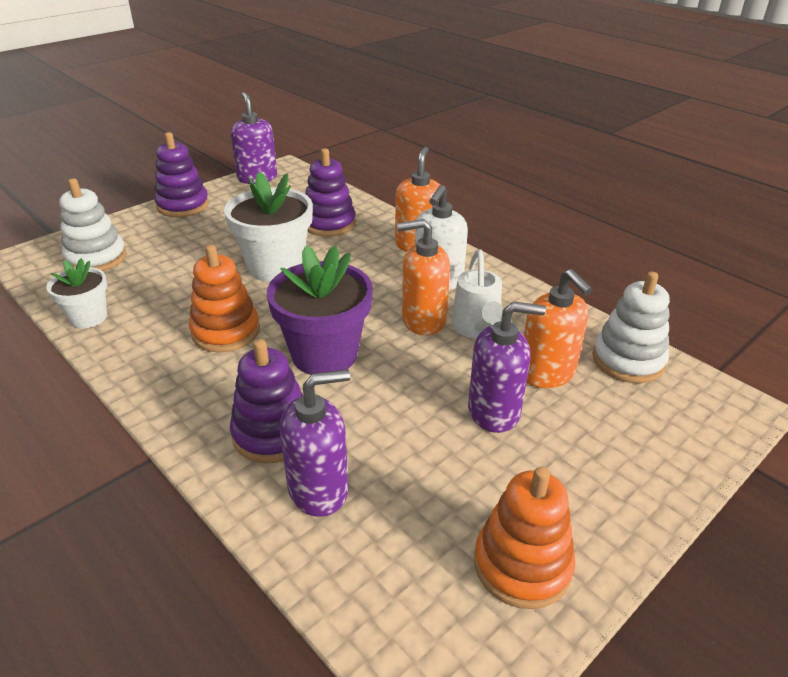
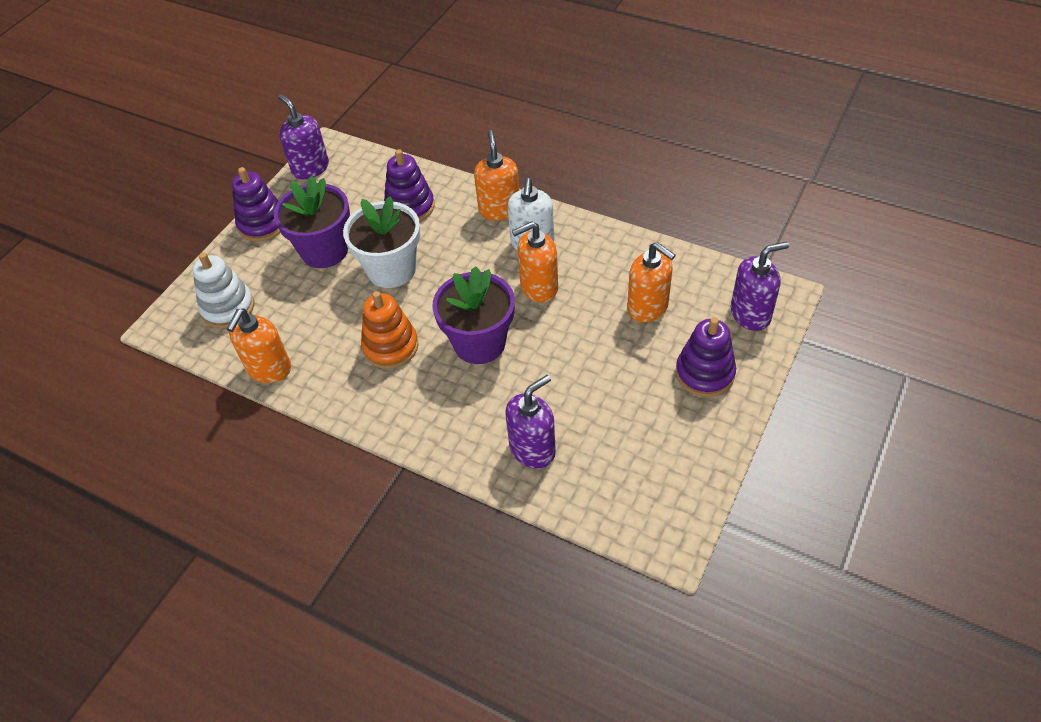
camera: 15 degrees left, 15 degrees up
(88, 317) = (269, 369): white flower pot -> orange soap dispenser
(222, 237) = (324, 250): none -> purple flower pot
(273, 433) = (478, 420): purple stacking toy -> purple stacking toy (704, 373)
(476, 328) = (582, 283): white watering can -> none
(494, 411) = (623, 352): purple soap dispenser -> purple soap dispenser (750, 314)
(522, 565) = (680, 455): orange stacking toy -> none
(628, 360) = (701, 278): white stacking toy -> none

